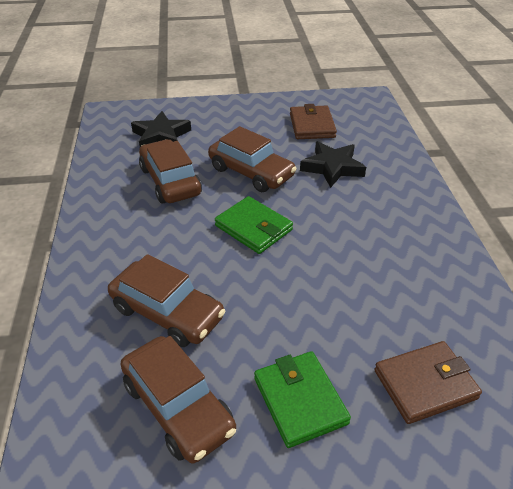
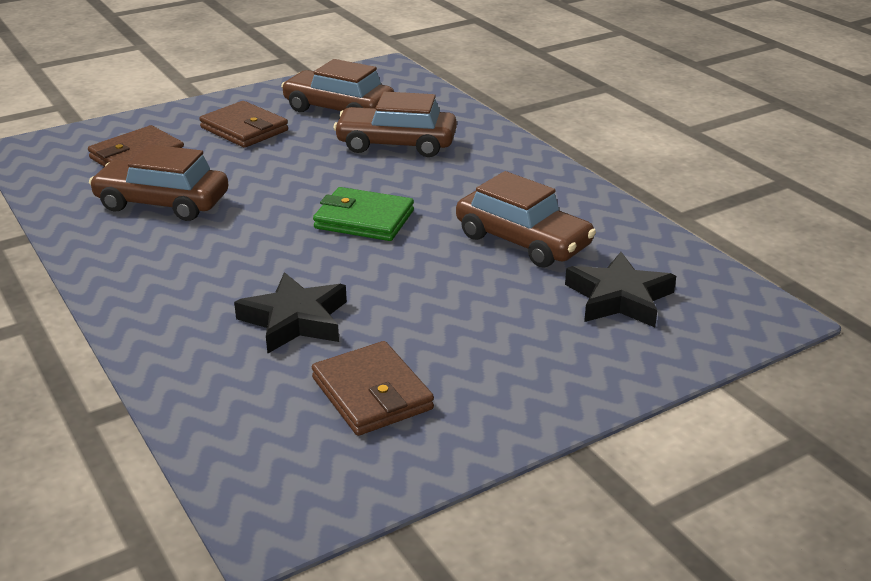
camera: 155 degrees right, 10 degrees down
(251, 172) = (420, 280): brown car -> brown car (162, 203)
(300, 400) = (244, 129): green wallet -> brown wallet

